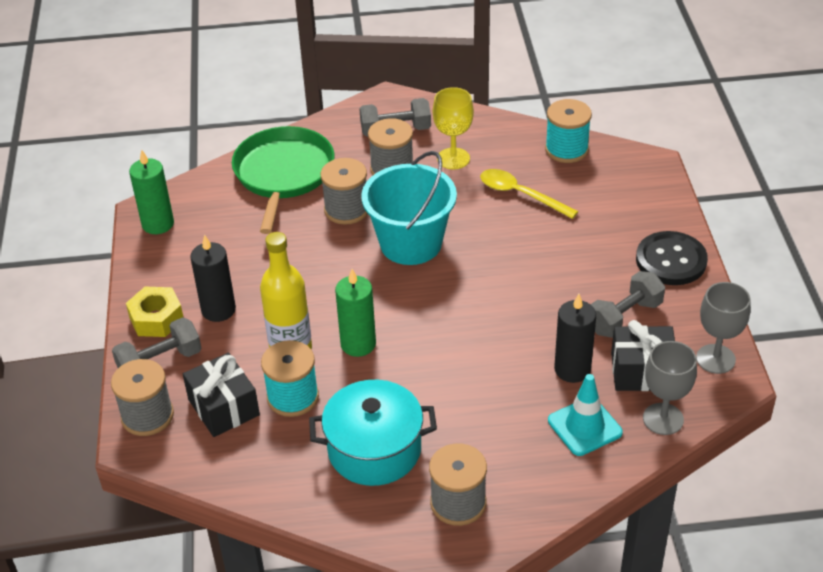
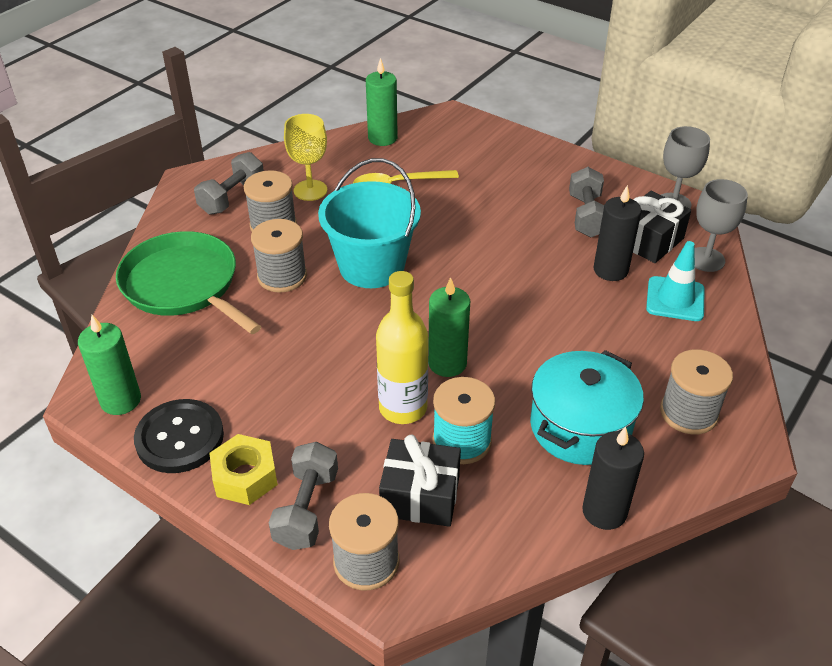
camera: 50 degrees left, 0 degrees up
(218, 310) = (292, 426): black candle -> black candle (604, 511)
(566, 149) = (382, 138): turquoise spool -> green candle
(671, 260) = (556, 164): black button -> black button (180, 438)

